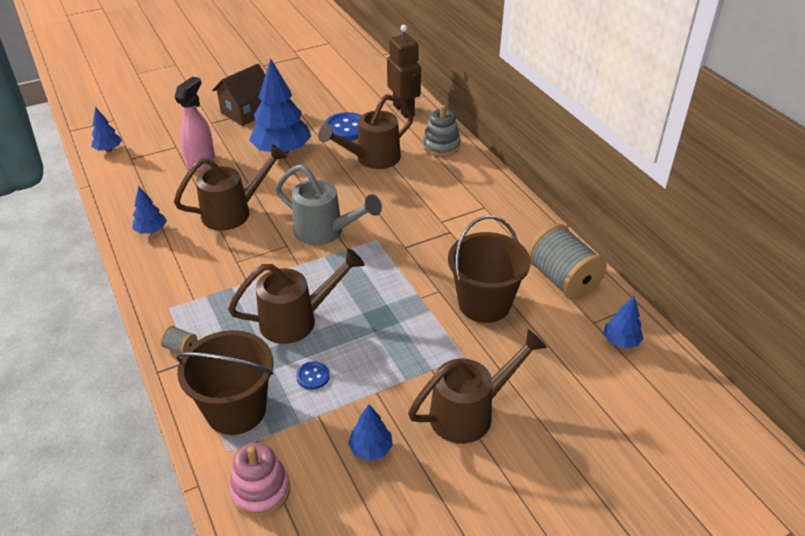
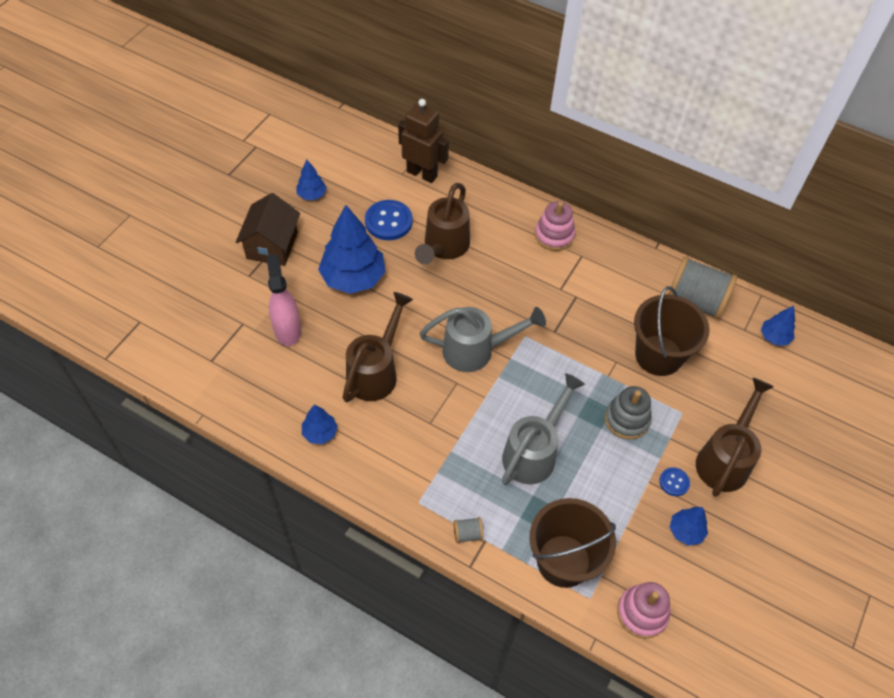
camera: 35 degrees left, 15 degrees up
(108, 149) = (175, 362): blue tree -> blue tree (312, 195)
(297, 320) = (534, 452): brown watering can -> grey watering can
(313, 376) = (592, 496): blue button -> blue button (674, 482)
(441, 146) = (491, 203): grey stacking toy -> grey stacking toy (627, 419)
(473, 185) = (554, 235): none -> pink stacking toy

